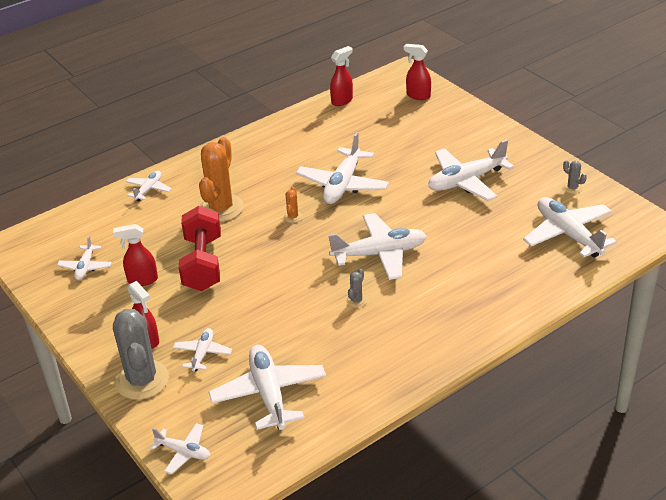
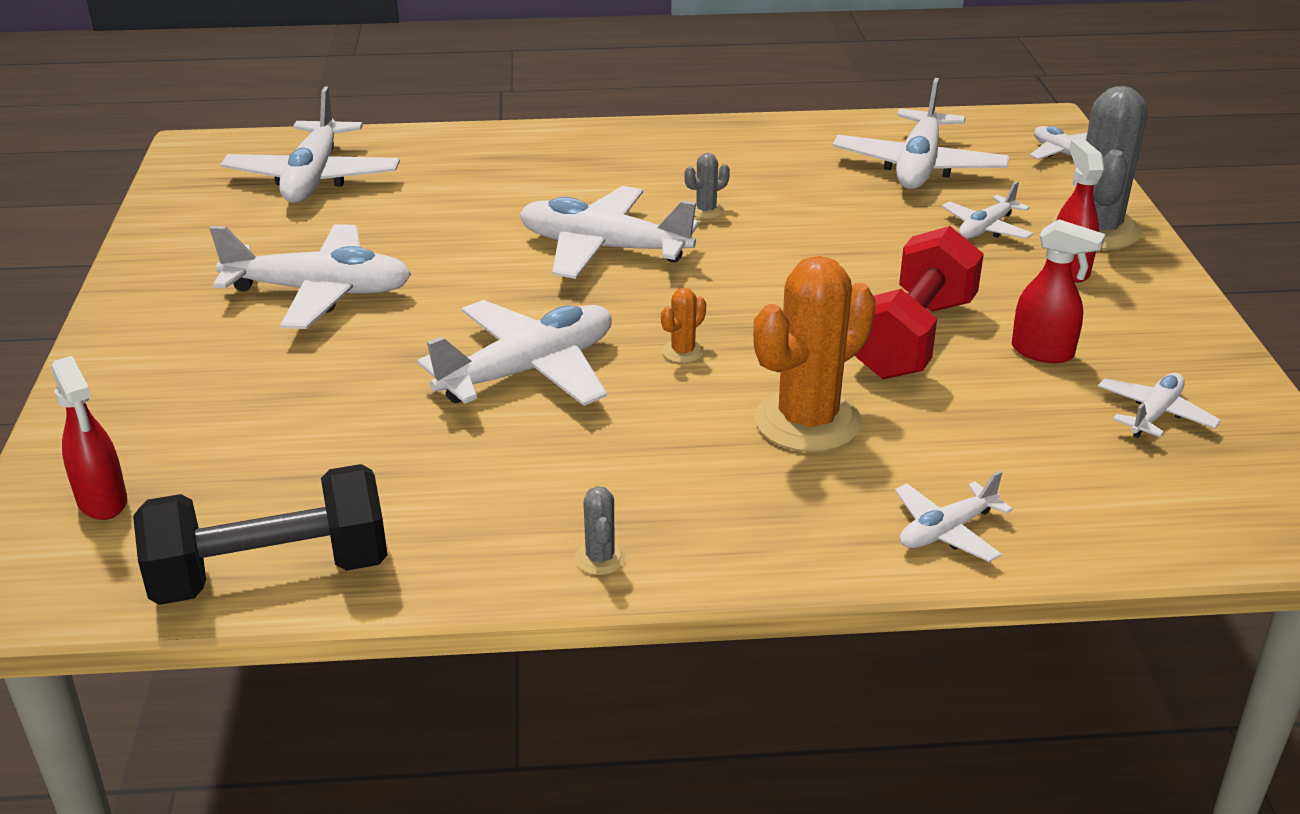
camera: 150 degrees left, 5 degrees down
(342, 101) = (271, 574): red spray bottle -> black dumbbell
(572, 188) = (194, 223): grey cactus -> grey cactus (600, 558)

